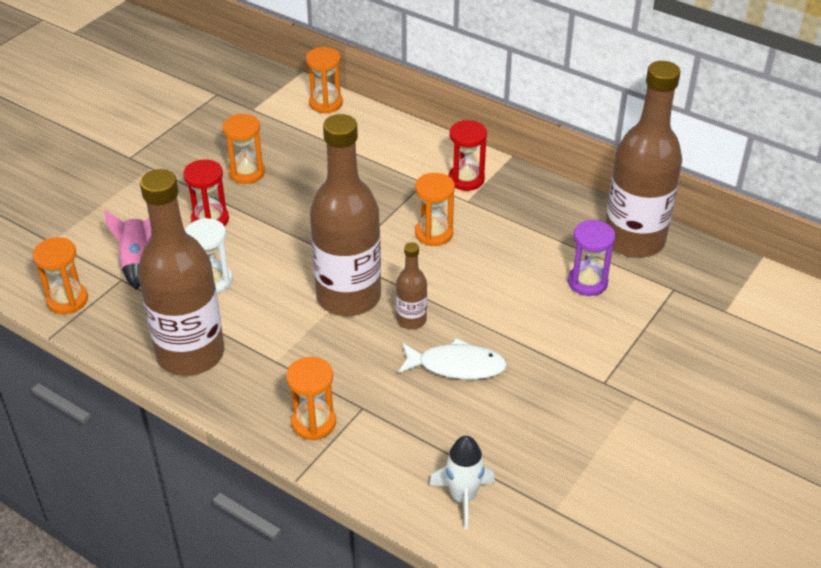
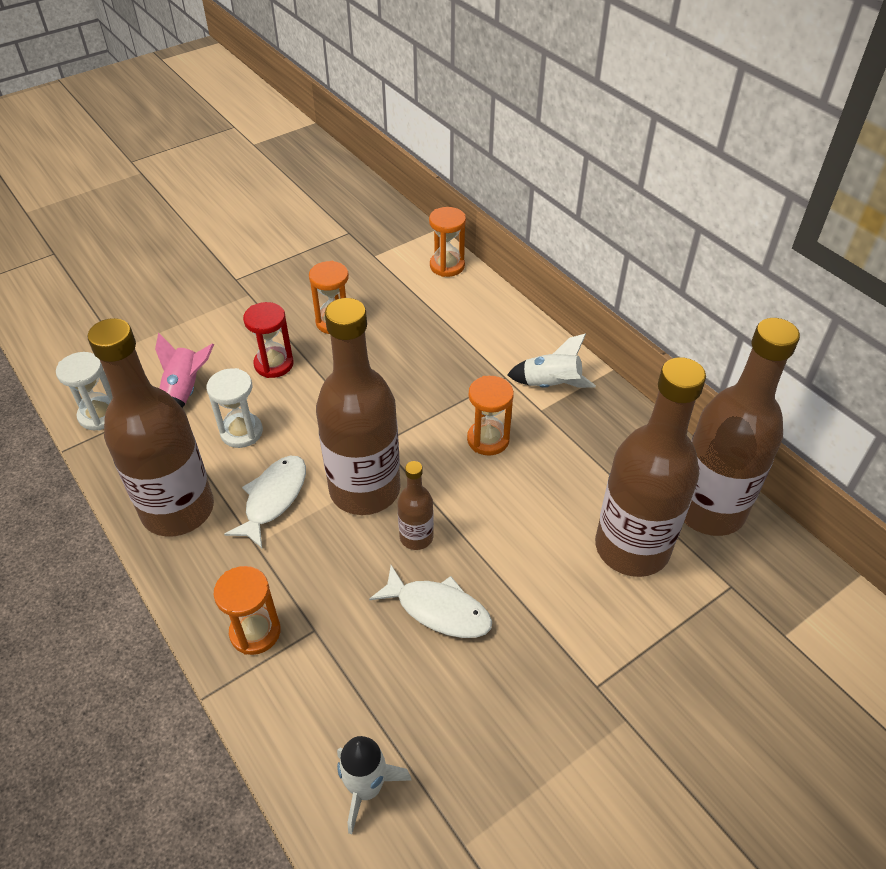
camera: 20 degrees right, 5 degrees up
(67, 300) = (99, 415): orange hourglass -> white hourglass
(272, 324) = (273, 498): none -> white fish
(466, 179) = (551, 385): red hourglass -> white rocket
(587, 282) = (632, 548): purple hourglass -> brown bottle

